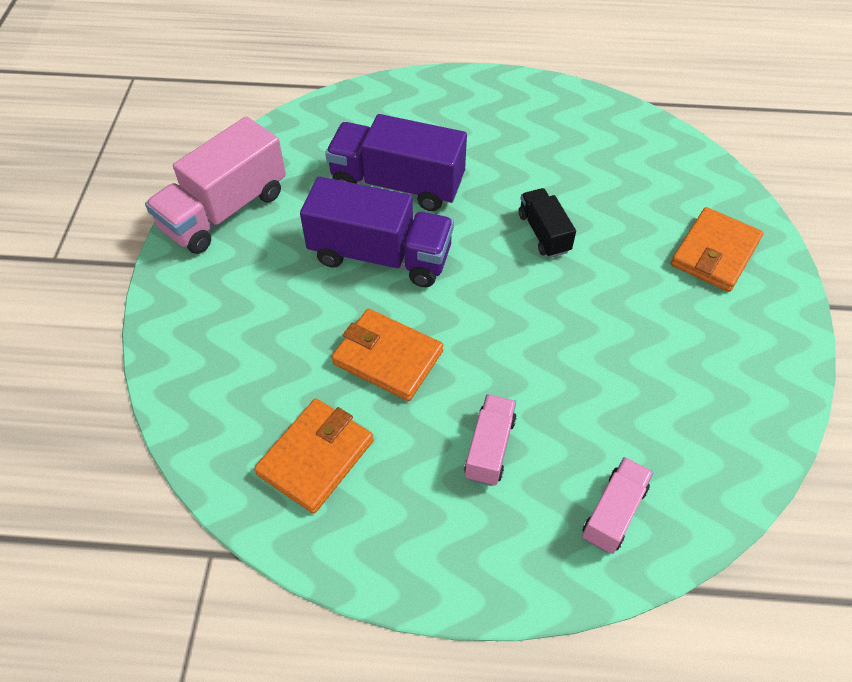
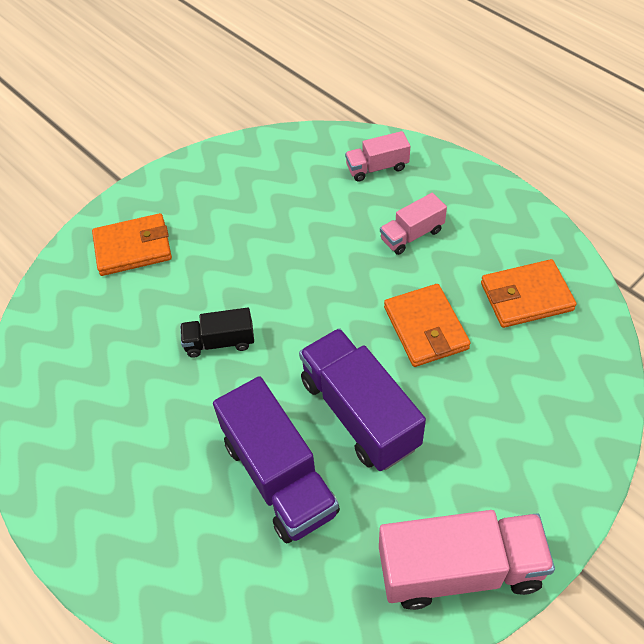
camera: 135 degrees left, 0 degrees up
(543, 233) = (220, 342): black truck -> black truck turned 60 degrees clockwise

